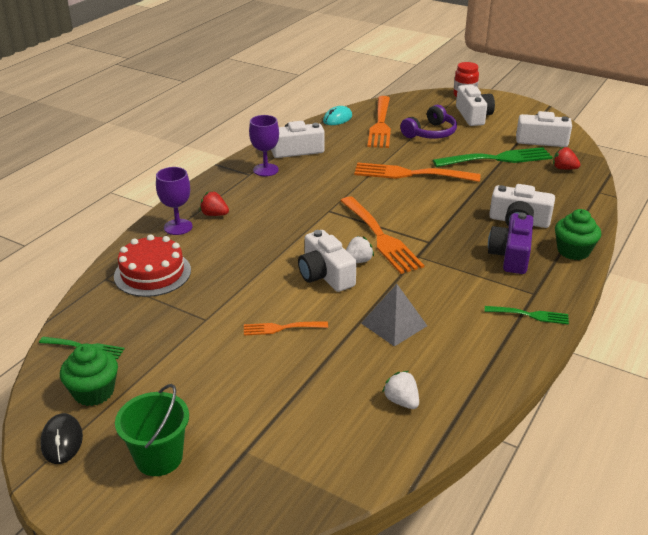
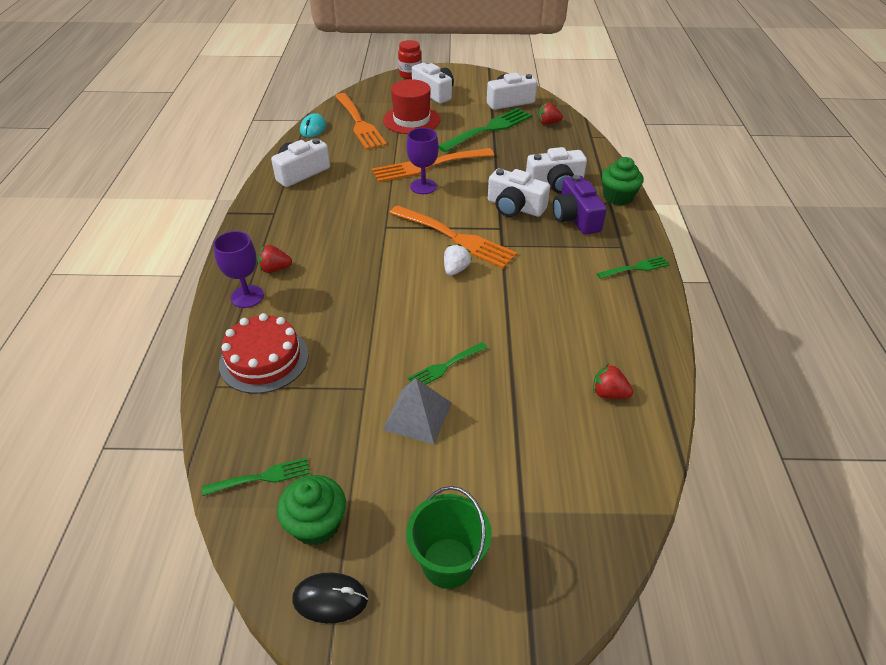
camera: 30 degrees left, 10 degrees up
(62, 441) = (330, 599): black mouse -> black mouse turned 45 degrees counterclockwise
(265, 170) = (287, 203): purple goblet -> purple goblet (423, 186)
(281, 328) = (445, 366): orange fork -> green fork
(325, 275) = (438, 294): white camera -> white camera (515, 207)
(394, 324) = (539, 320): grey pyramid -> grey pyramid (417, 415)
(401, 401) = (608, 393): white strawberry -> red strawberry
(430, 133) = (411, 120): purple headphones -> red hat

